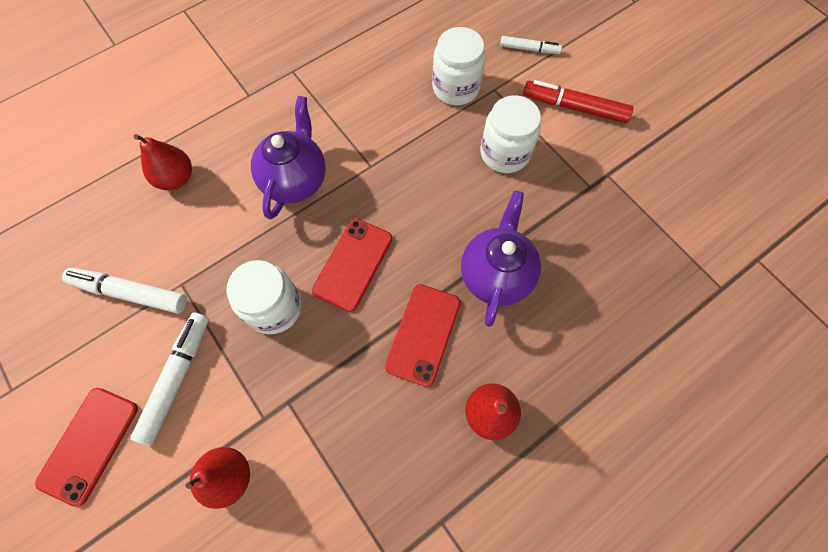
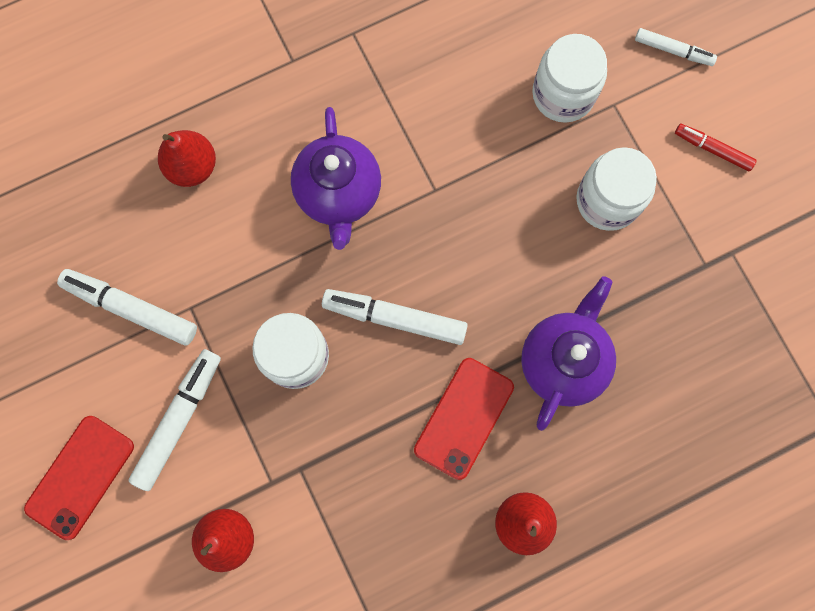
camera: 10 degrees right, 10 degrees up
(295, 180) = (339, 194): purple teapot -> purple teapot turned 150 degrees clockwise
(353, 264) = (395, 318): red phone -> white marker
(574, 107) = (712, 149): red marker -> red marker, size x0.60

